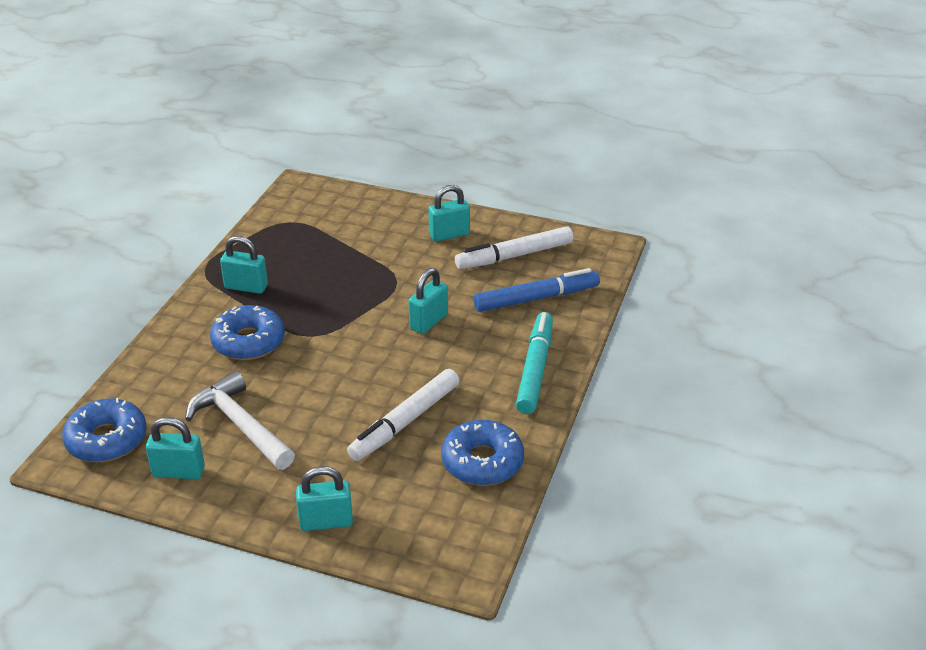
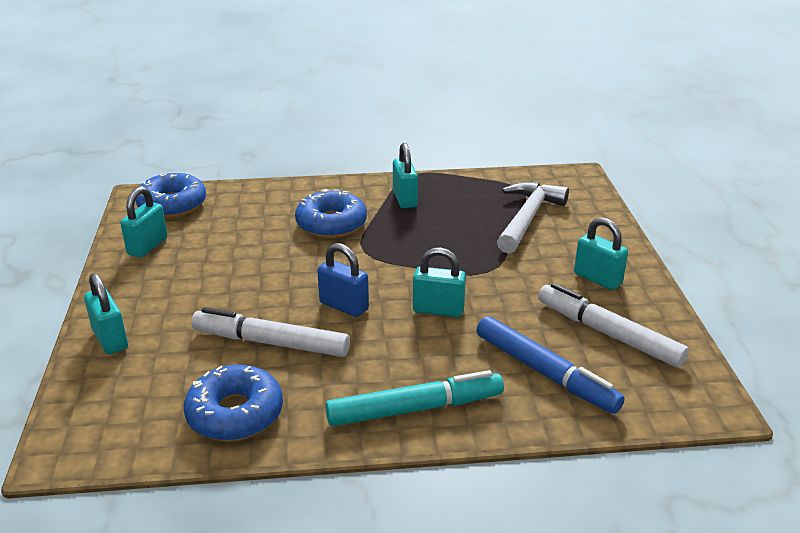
camera: 65 degrees right, 5 degrees down
(179, 472) = (147, 246): turquoise padlock -> turquoise padlock turned 45 degrees clockwise
(240, 425) = (219, 255): white hammer -> white hammer (527, 218)
(385, 369) = (344, 306): none -> blue padlock

